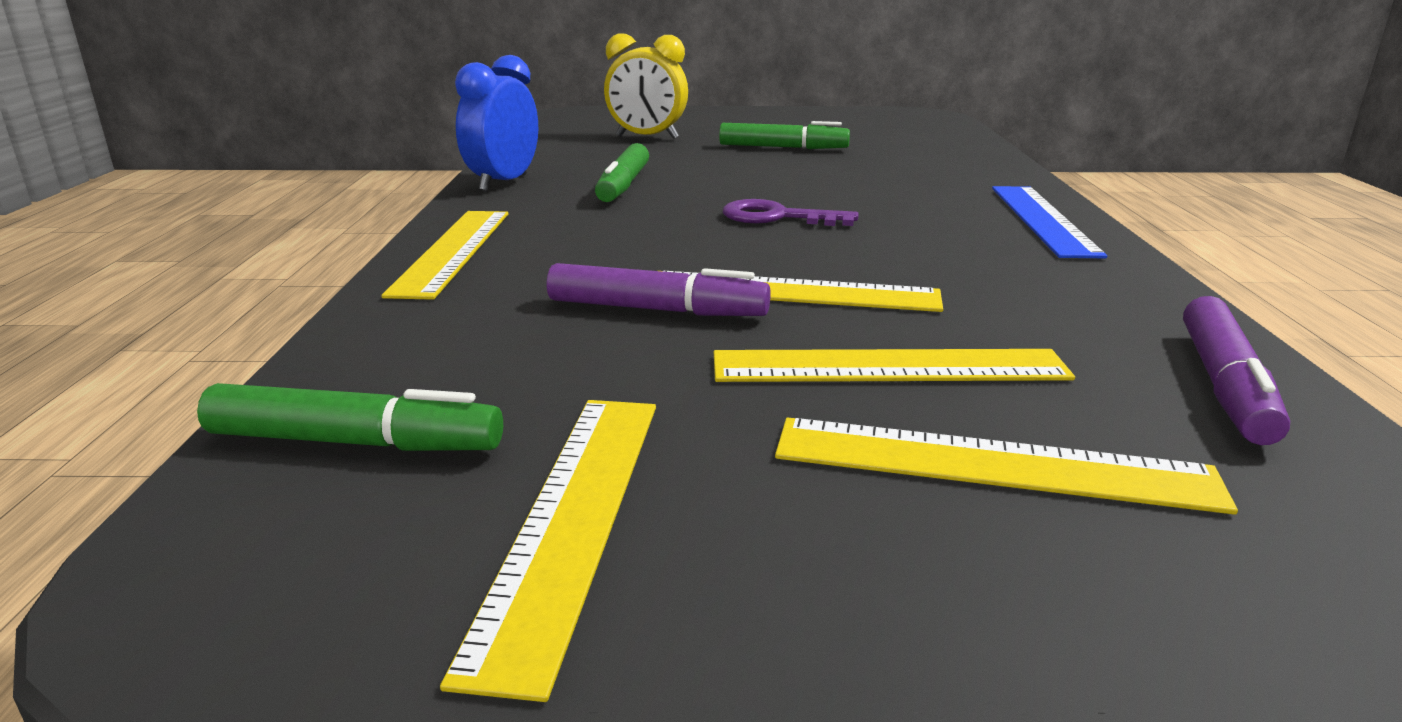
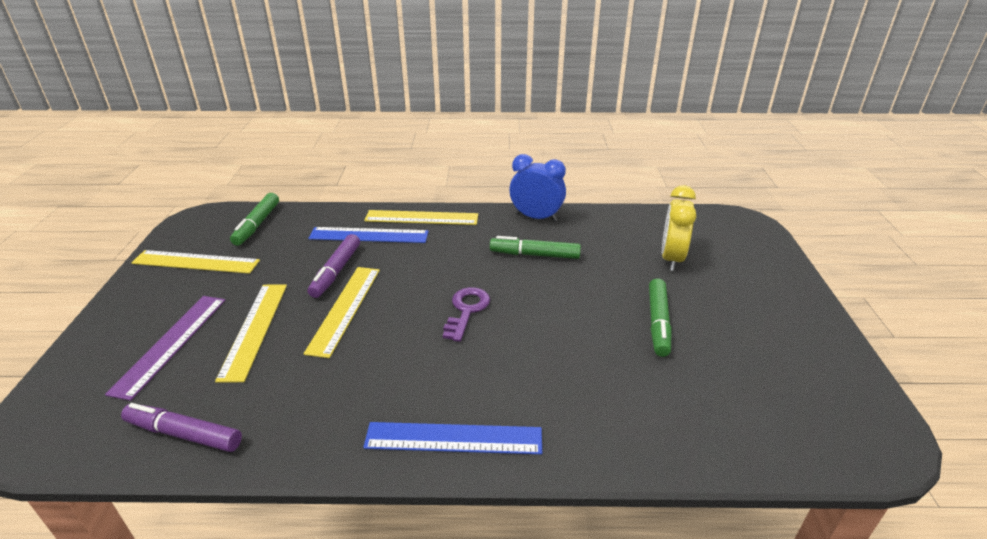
camera: 90 degrees right, 10 degrees up
(507, 291) = (369, 235): none -> blue ruler
(992, 465) = (170, 343): yellow ruler -> purple ruler

